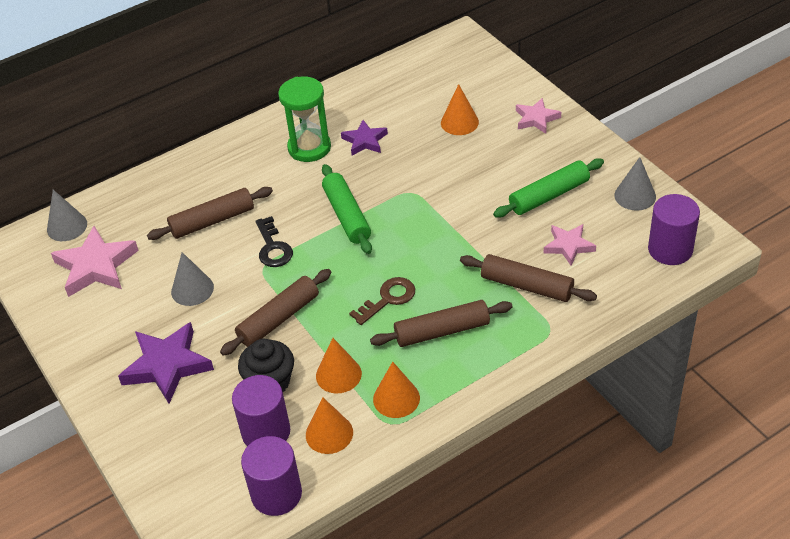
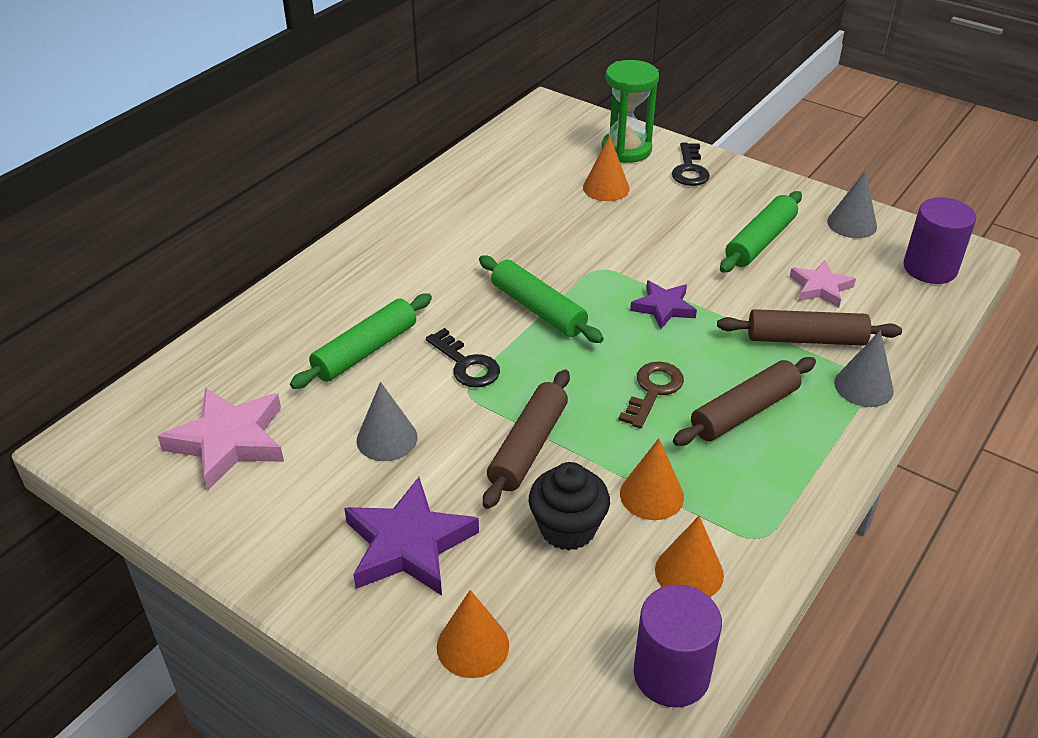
camera: 25 degrees left, 5 degrees down
(67, 226) = (157, 401): grey cone -> grey cone (863, 386)
(212, 221) = (365, 351): brown rolling pin -> green rolling pin
(266, 432) = (603, 594): purple cylinder -> none
(309, 148) = (442, 245): green hourglass -> green hourglass (626, 150)
(365, 141) = (506, 226): purple star -> purple star (663, 307)
(396, 398) = (744, 505): orange cone -> orange cone (473, 646)
(536, 119) = (689, 169): pink star -> black key

